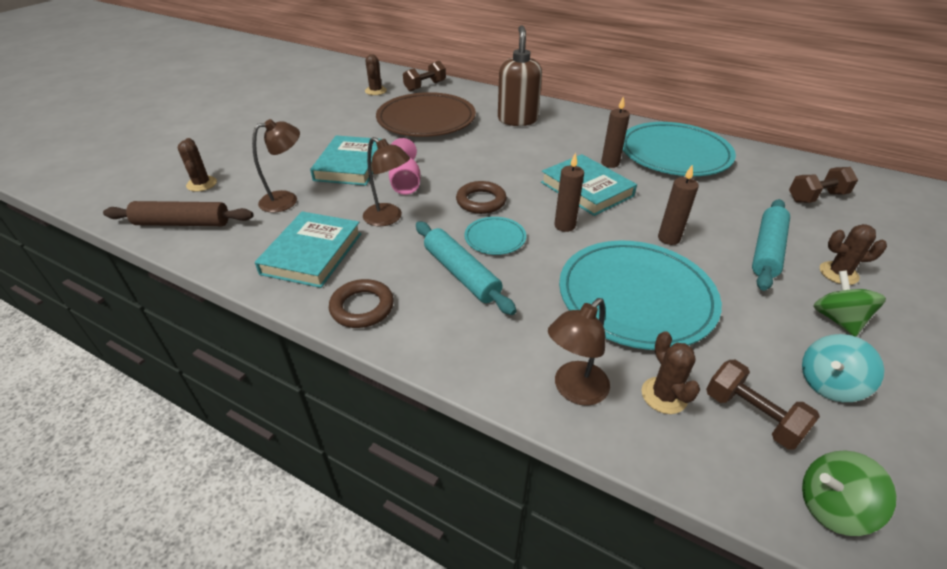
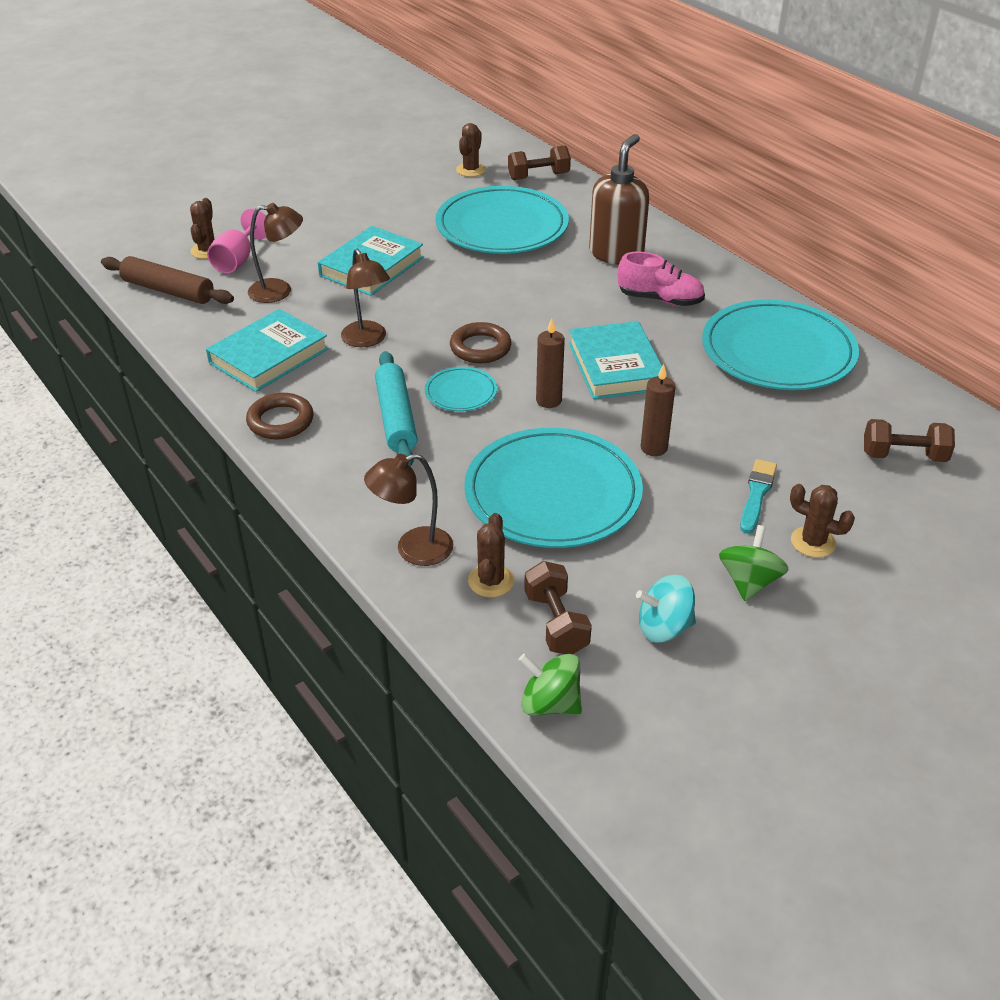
camera: 25 degrees right, 0 degrees up
(405, 183) = (415, 304): pink goblet -> pink goblet (237, 260)
(426, 119) = (502, 226): brown plate -> turquoise plate
(572, 140) = (660, 299): none -> pink shoe
(610, 163) = (678, 342): brown candle -> none
(767, 250) = (757, 494): turquoise rolling pin -> turquoise brush

